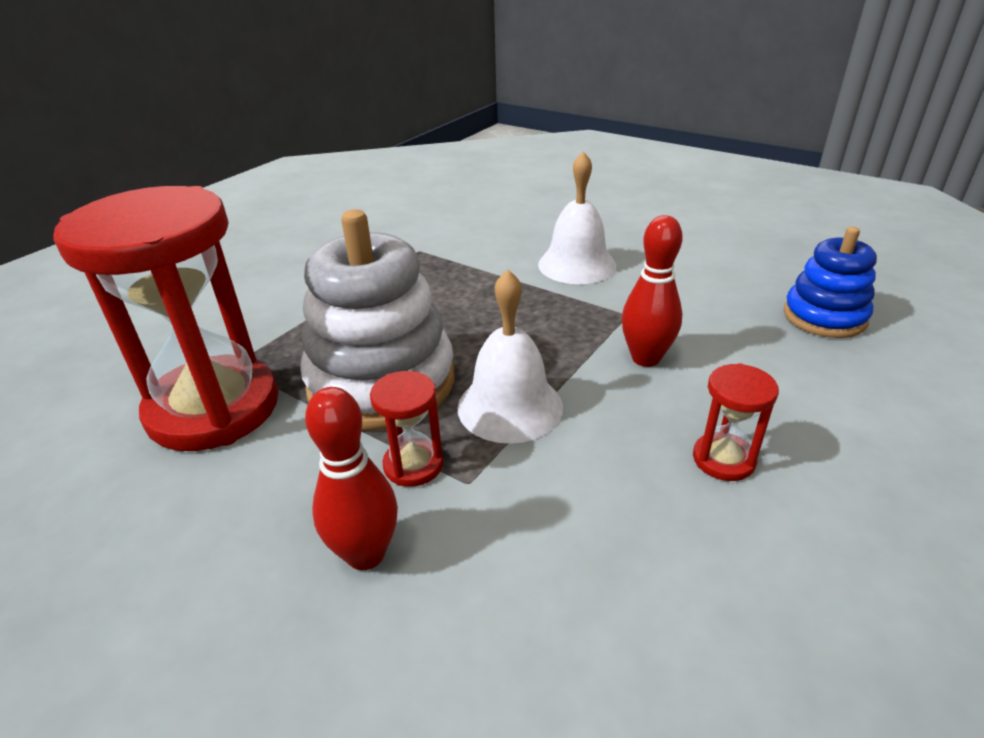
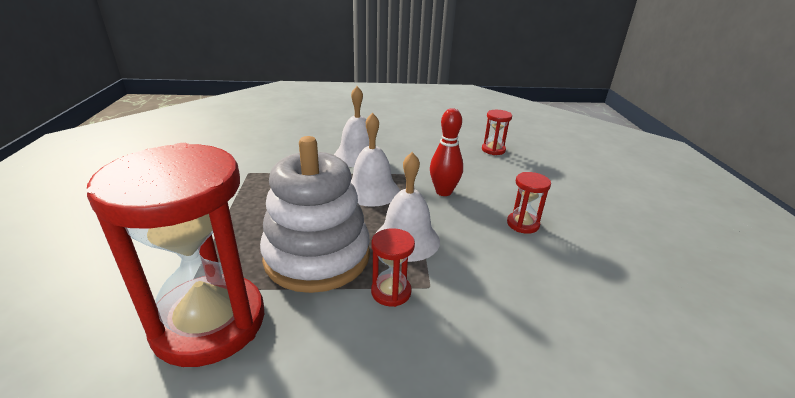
camera: 40 degrees left, 5 degrees down
(366, 554) = (421, 350): red bowling pin -> none
(540, 321) = (372, 191): none -> white bell
(824, 317) = (493, 150): blue stacking toy -> red hourglass

